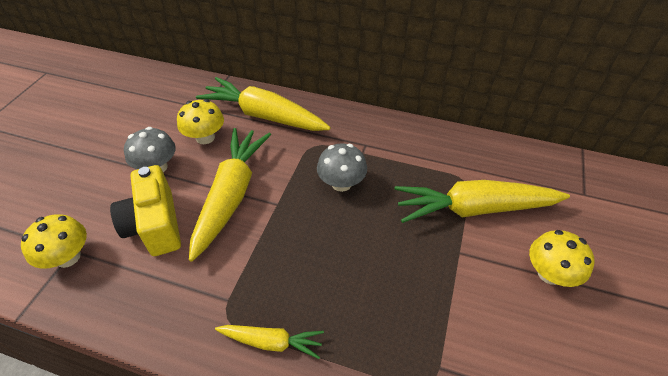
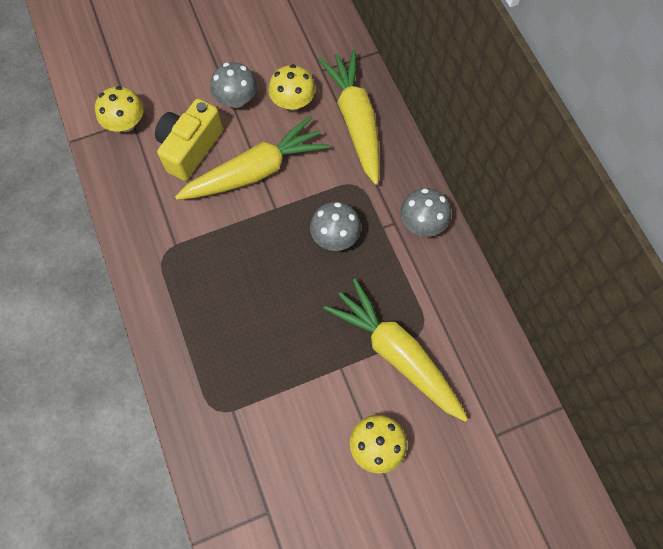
camera: 50 degrees right, 20 degrees up
(272, 342) = (169, 295): yellow carrot -> none
(381, 131) = (422, 223): none -> grey mushroom

